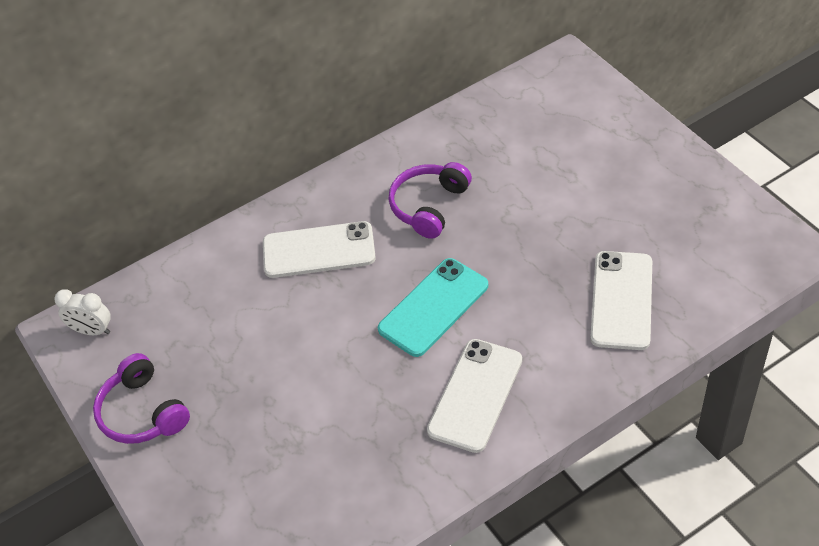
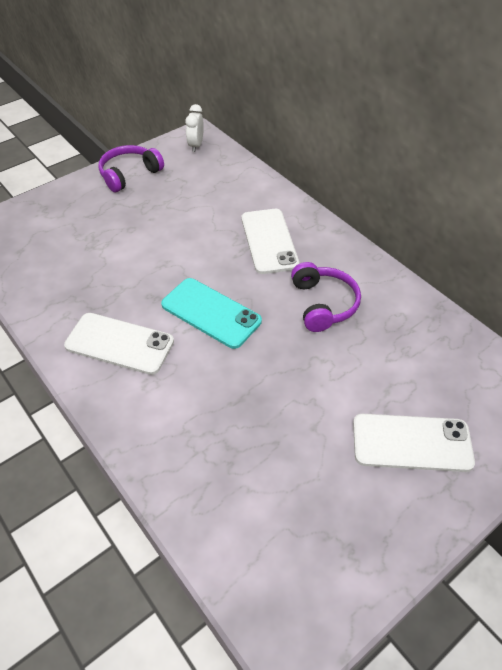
camera: 80 degrees right, 0 degrees up
(429, 206) = (323, 304): purple headphones -> purple headphones turned 60 degrees clockwise
(621, 300) = (216, 454): white phone -> white phone (411, 442)

